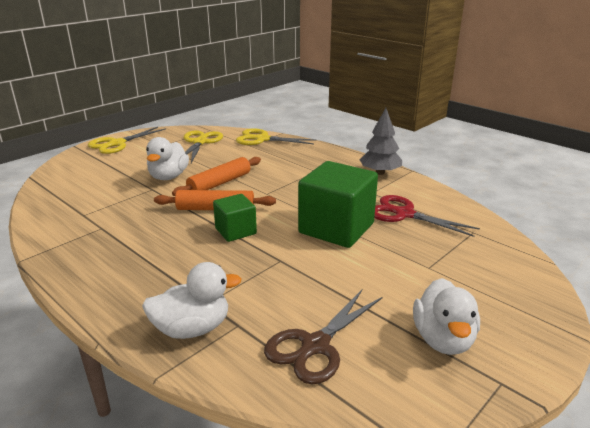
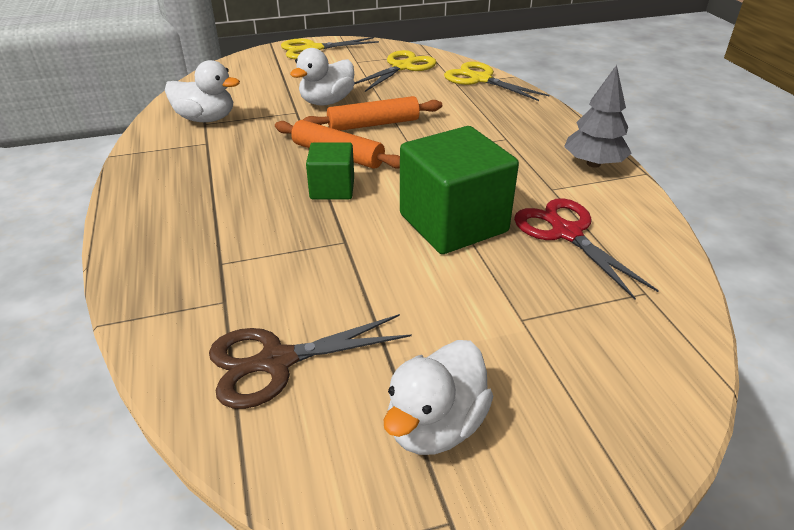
camera: 30 degrees right, 10 degrees up
(192, 328) = (178, 286): white duck -> white duck (206, 119)

